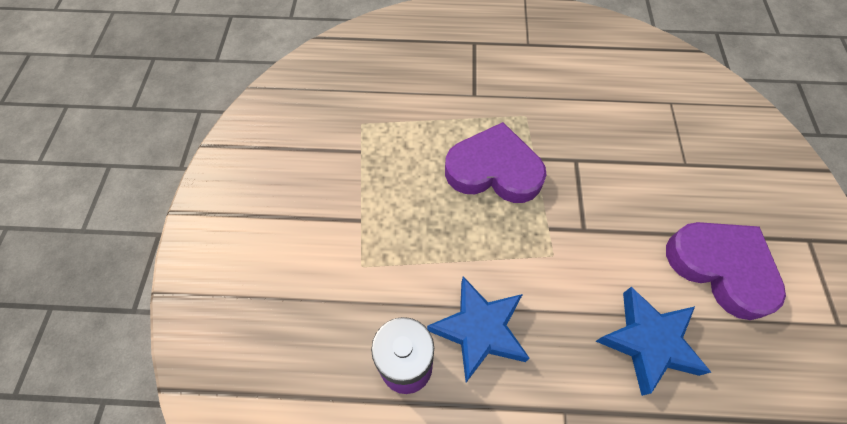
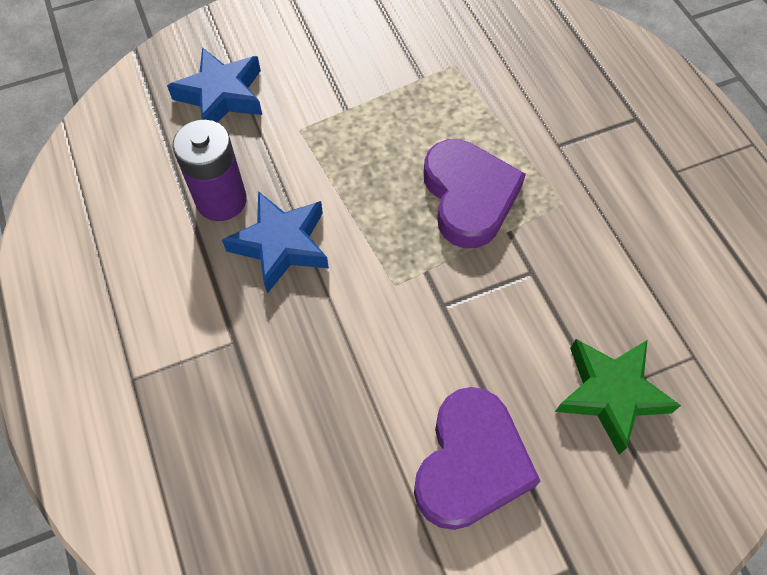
camera: 65 degrees right, 0 degrees up
(648, 342) = (339, 402): blue star -> blue star (221, 95)
(686, 159) = (610, 394): none -> green star

